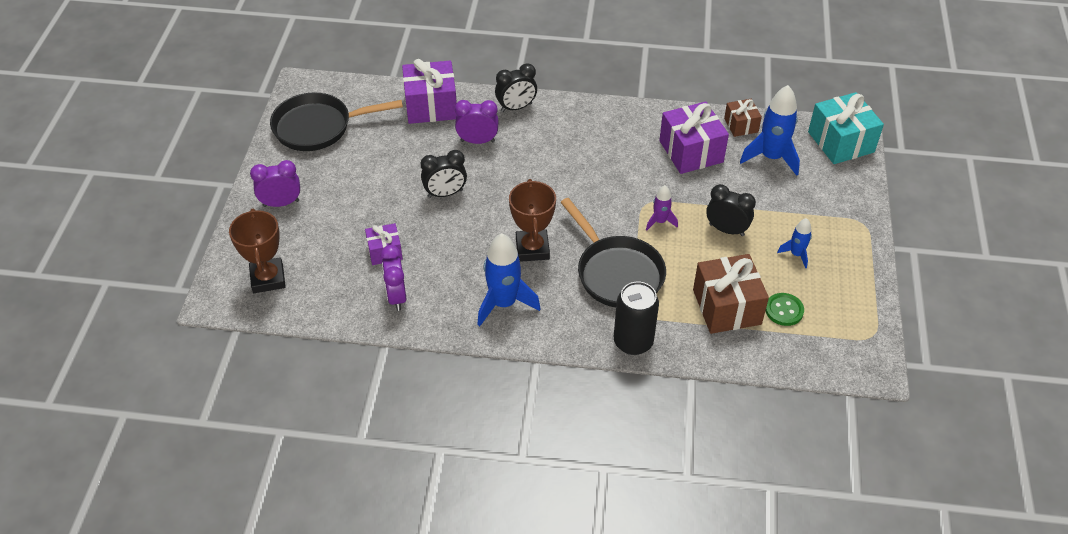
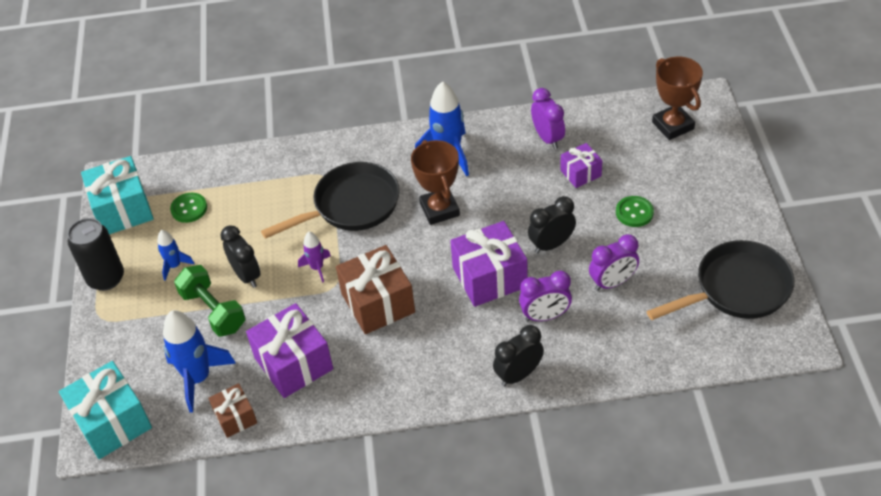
camera: 170 degrees right, 0 degrees up
(281, 203) = (712, 194): purple clock -> purple clock (612, 282)
(359, 204) = (634, 212): none -> green button
(431, 106) = (623, 351): purple gift -> purple gift (489, 277)
(616, 273) = (351, 206): black pan -> black pan turned 105 degrees clockwise
(633, 342) = (324, 151): black can -> black can (106, 278)
(726, 230) = (247, 275): black clock -> black clock turned 135 degrees counterclockwise
(727, 307) = (243, 199): brown gift -> brown gift (378, 303)
(758, 206) = (213, 311): none -> green dumbbell
(856, 327) = (123, 209): none -> turquoise gift

